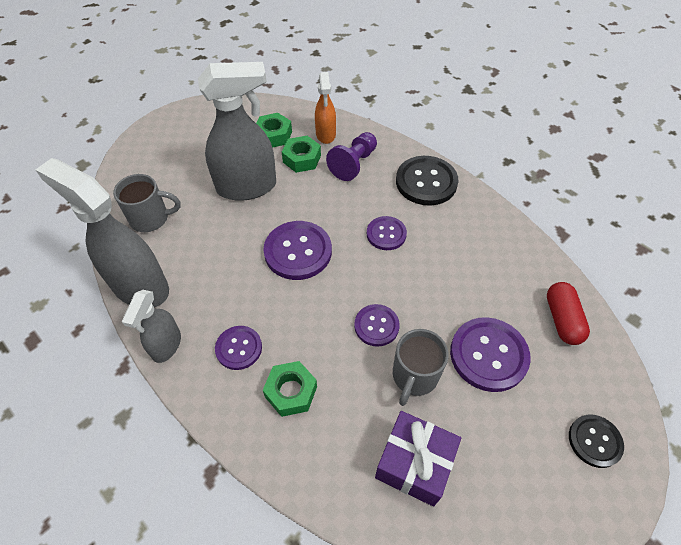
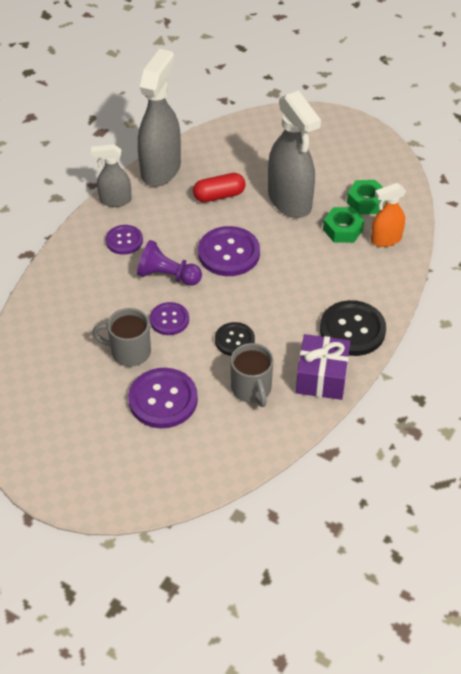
camera: 75 degrees right, 5 degrees down
(151, 218) = (229, 153): grey mug -> grey mug (251, 389)
(291, 392) = (96, 279): green nut -> none
(353, 164) = (353, 269): purple pawn -> purple pawn (167, 276)
(386, 234) = (271, 309): purple button -> none
(414, 464) = (57, 362): purple gift -> purple gift (321, 377)
(562, 319) = (217, 452): red capsule -> red capsule (219, 196)
(594, 441) = (102, 478): black button -> black button (234, 340)

